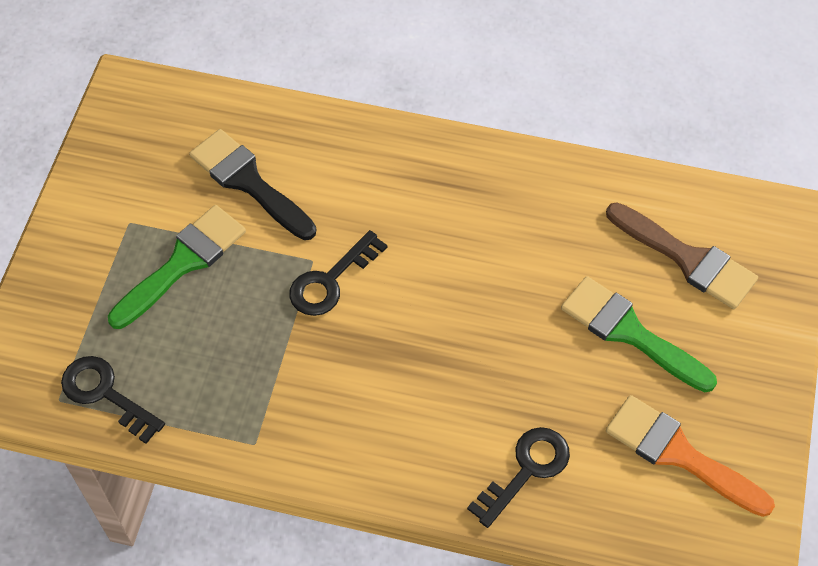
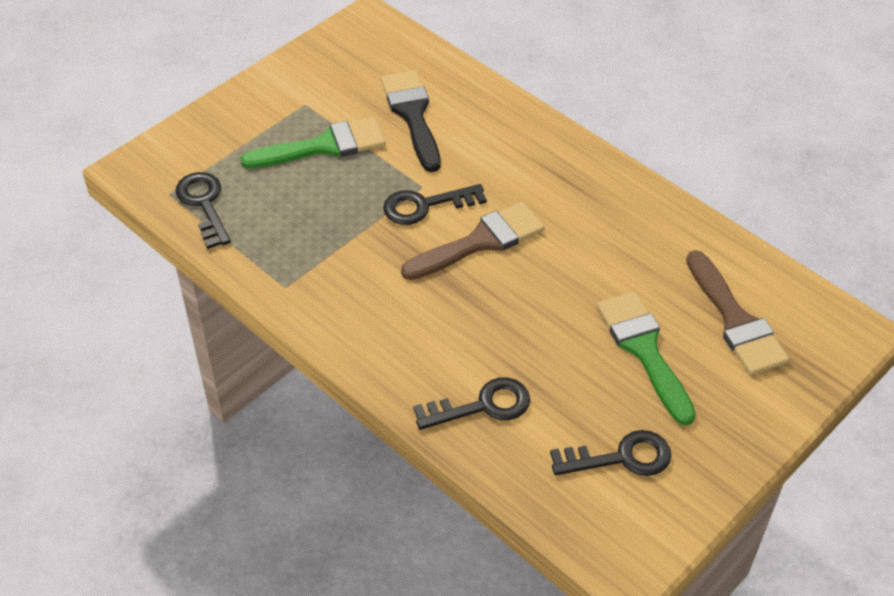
camera: 30 degrees right, 10 degrees down
(409, 294) = (480, 242): none -> brown brush
(679, 454) = (621, 457): orange brush -> black key

